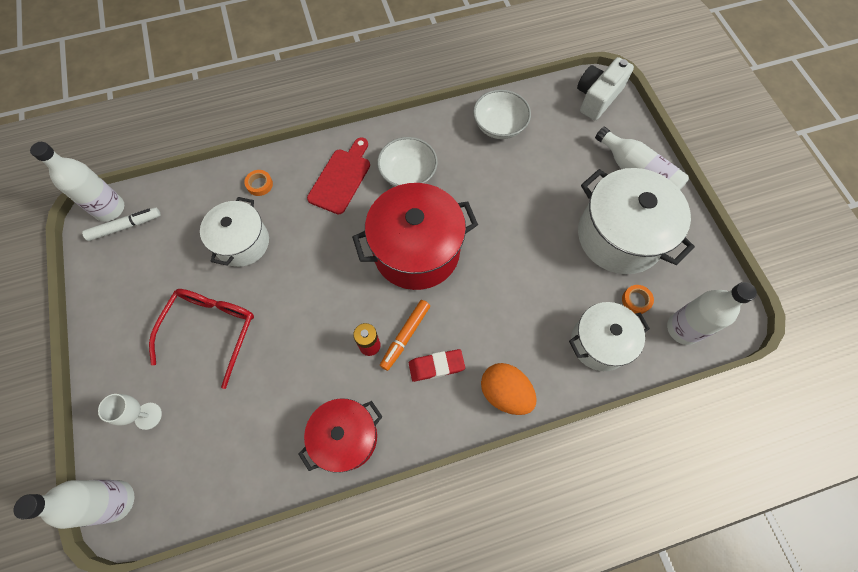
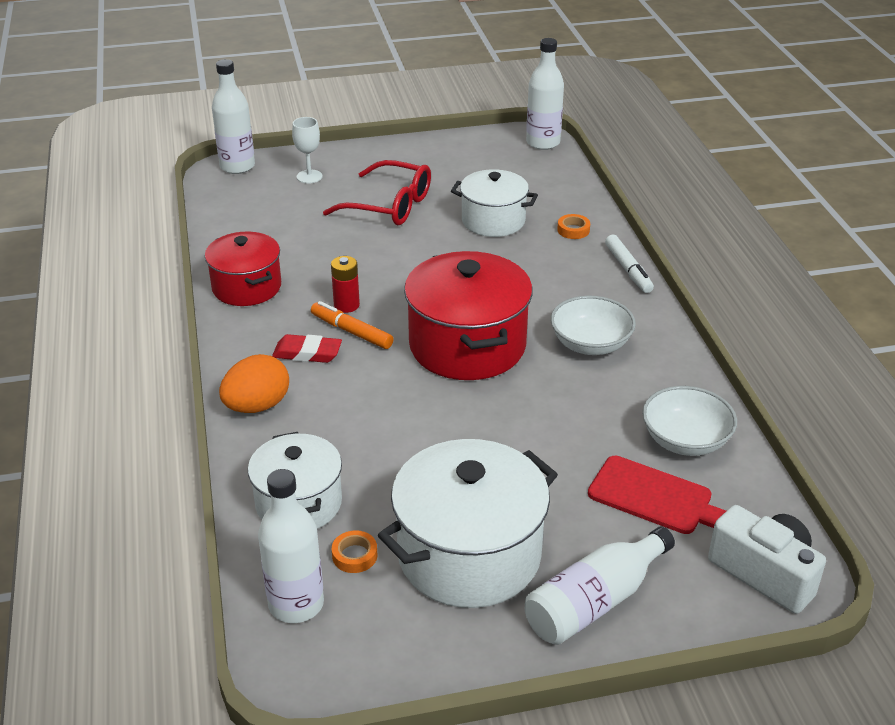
camera: 95 degrees right, 30 degrees down
(125, 226) = (520, 152): white marker -> white marker (628, 270)
(341, 178) = (583, 289): red cutting board -> red cutting board (656, 497)
(436, 366) = (307, 353): red eraser -> red eraser turned 75 degrees counterclockwise

